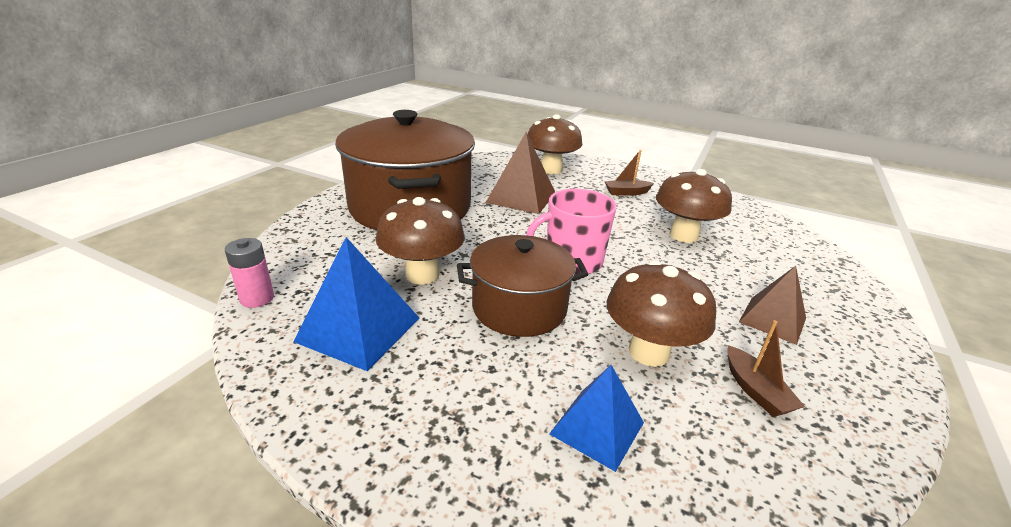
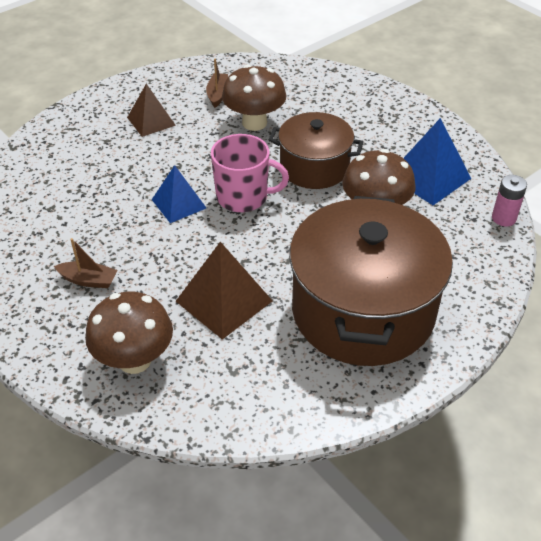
camera: 155 degrees left, 15 degrees up
(597, 428) = (315, 100): blue pyramid -> blue pyramid (178, 203)
(683, 236) = (112, 201): brown mushroom -> none

